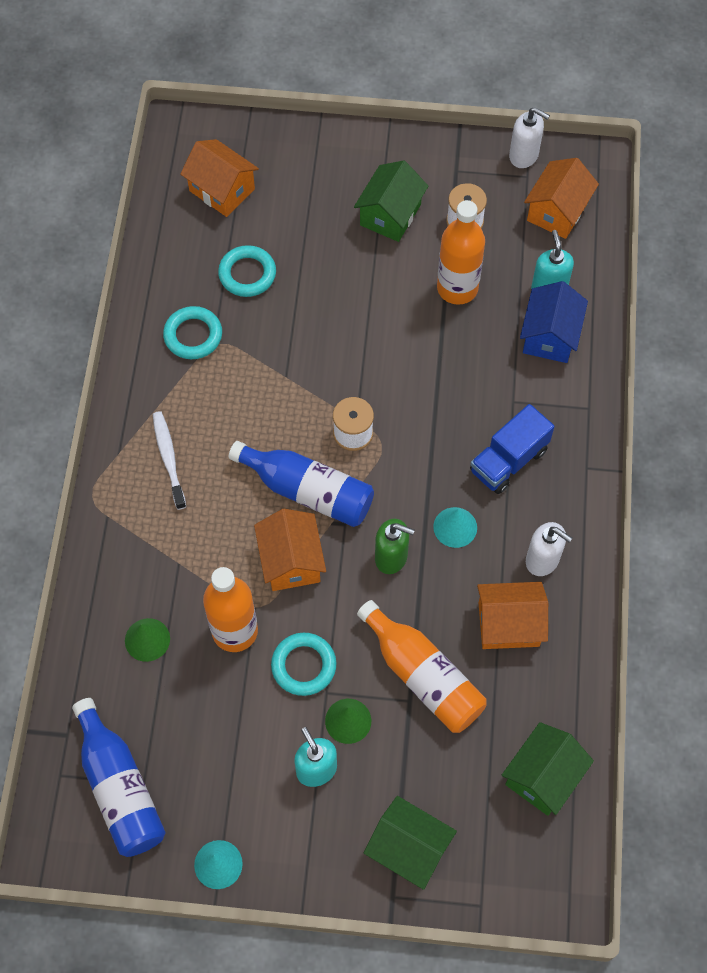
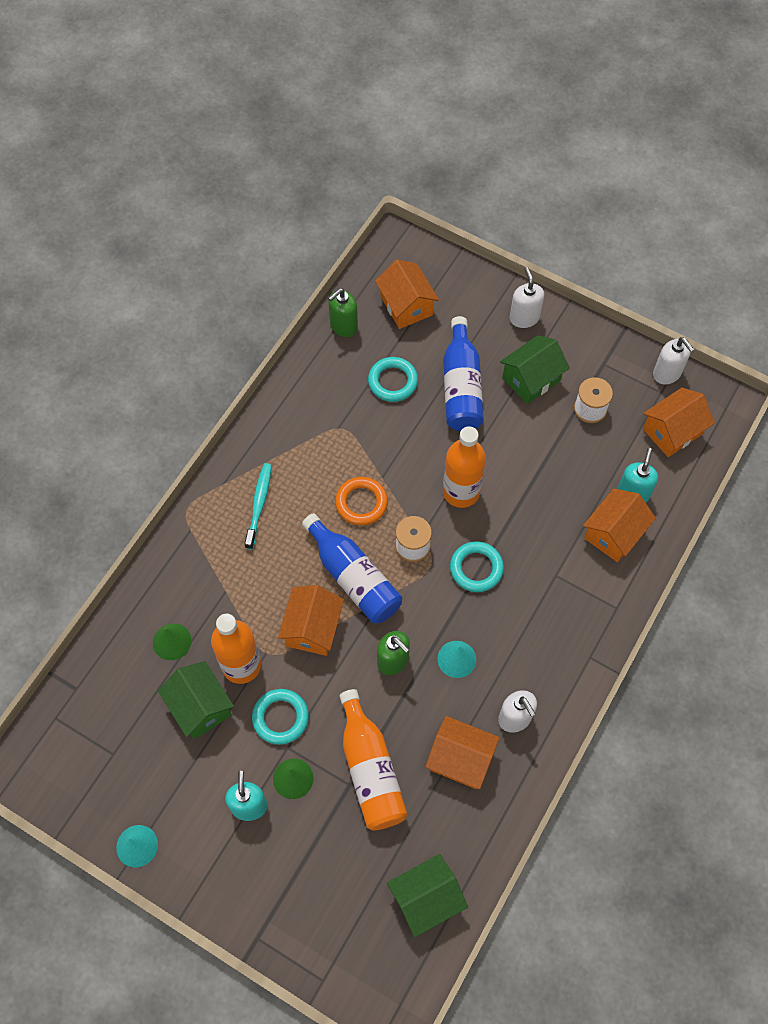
camera: 25 degrees right, 0 degrees up
(120, 788) = (94, 749): blue bottle -> blue bottle (461, 387)
(165, 237) = (343, 326): none -> green soap dispenser
(169, 459) = (259, 505): white toothbrush -> turquoise toothbrush
(193, 335) = (326, 414): turquoise ring -> turquoise ring (476, 568)
(277, 412) = (361, 503): none -> orange ring
(352, 155) = (524, 318): none -> white soap dispenser
(409, 849) = (289, 906): green house -> green house (200, 707)
(457, 288) = (556, 462): orange bottle -> orange bottle (461, 492)
(508, 460) = (528, 623): blue truck -> none
(549, 336) = (614, 533): blue house -> orange house

